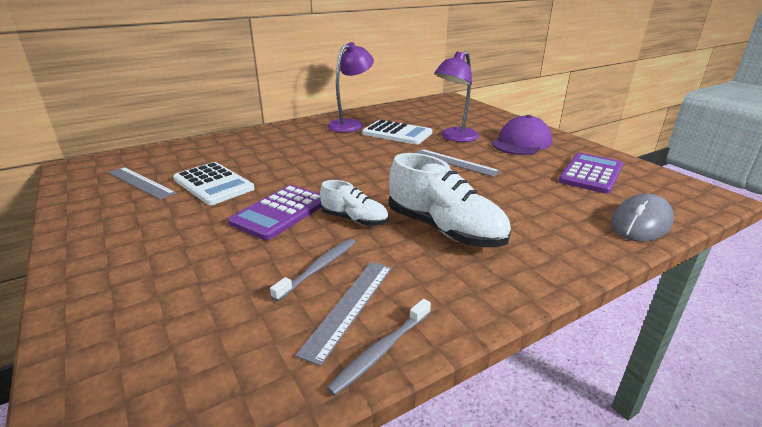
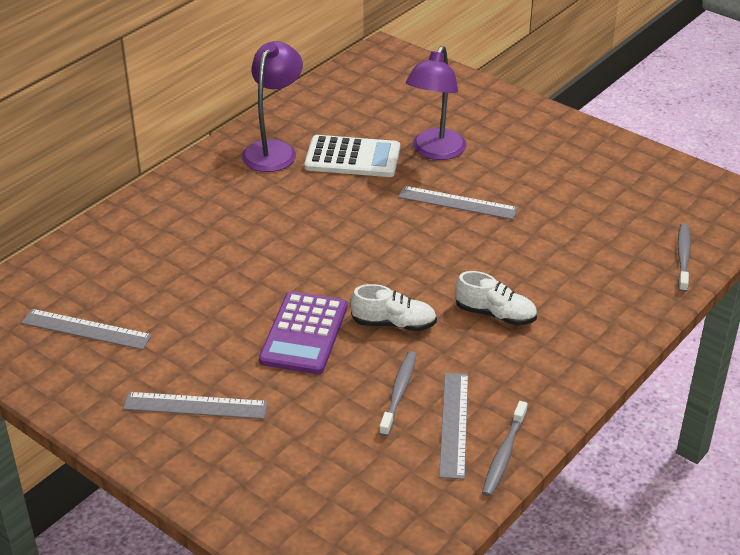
camera: 20 degrees left, 10 degrees up
(151, 240) = (195, 406): none -> grey ruler
(213, 184) = (184, 310): white calculator -> none
(445, 229) = (495, 314): white shoe -> white shoe, size x0.57
(521, 142) = (524, 144): purple cap -> none
(591, 174) = (620, 189): purple calculator -> none
(641, 222) = (683, 258): grey mouse -> grey toothbrush

